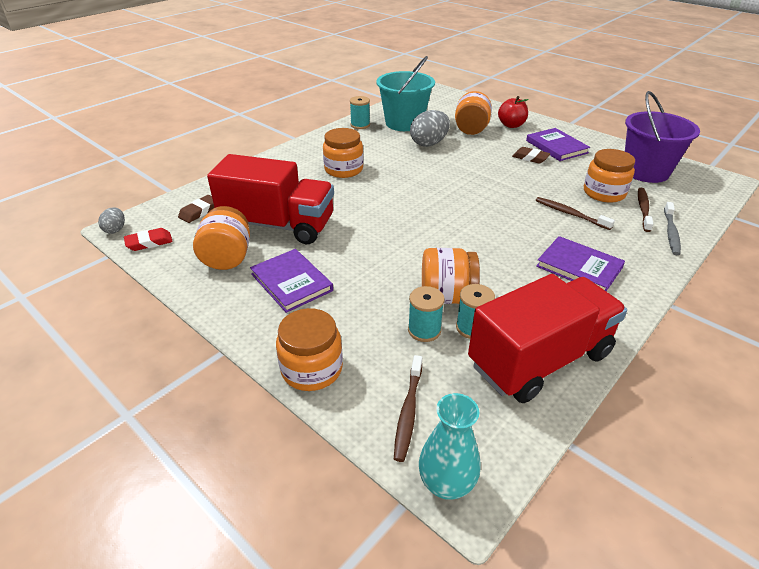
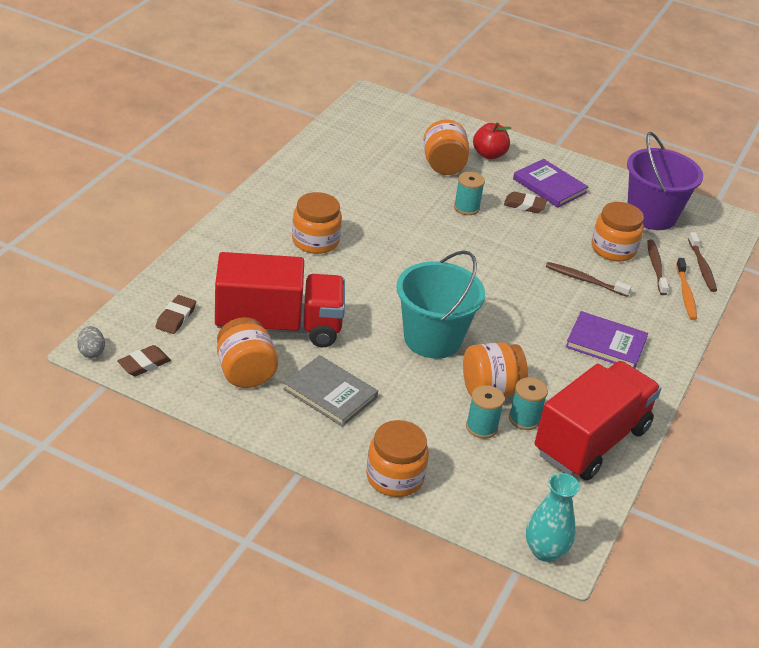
camera: 20 degrees left, 0 degrees up
(149, 242) = (144, 364): red eraser -> brown eraser
(291, 282) = (330, 393): purple book -> grey book
(360, 125) = (303, 167): turquoise spool -> turquoise spool (466, 208)
(404, 123) = (357, 160): turquoise bucket -> turquoise bucket (432, 339)
(408, 412) = (495, 501): brown toothbrush -> brown toothbrush (702, 267)
(429, 143) = (401, 192): grey egg -> none
(671, 233) = (685, 294): grey toothbrush -> orange toothbrush

